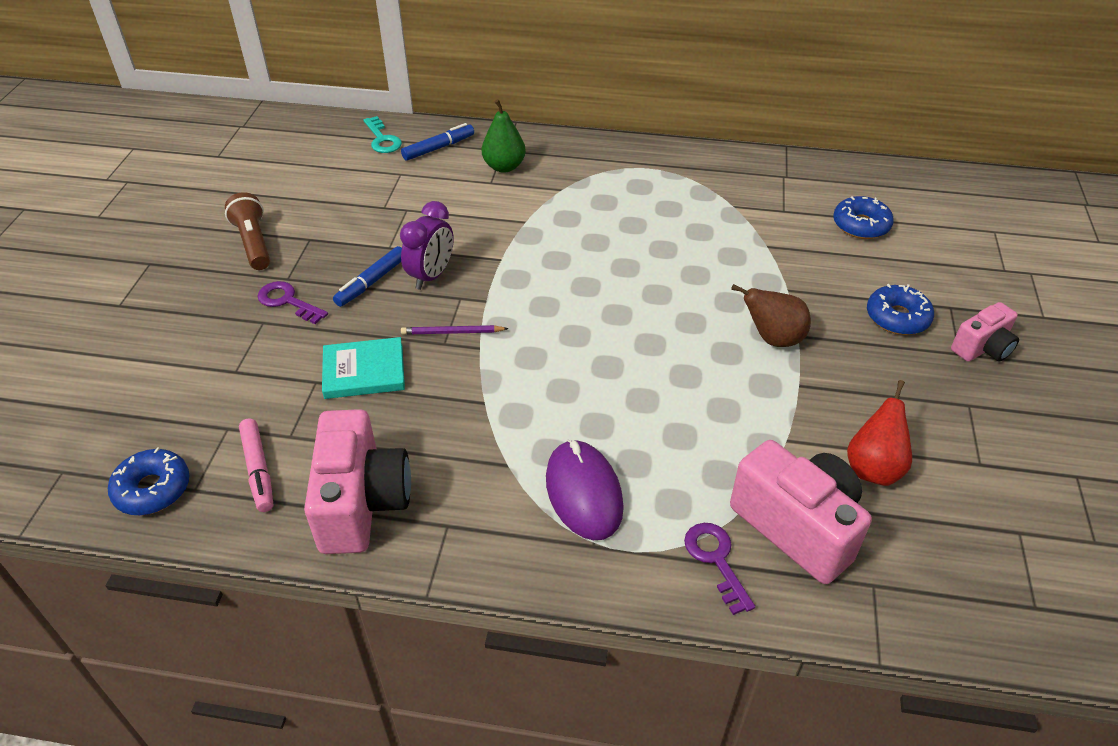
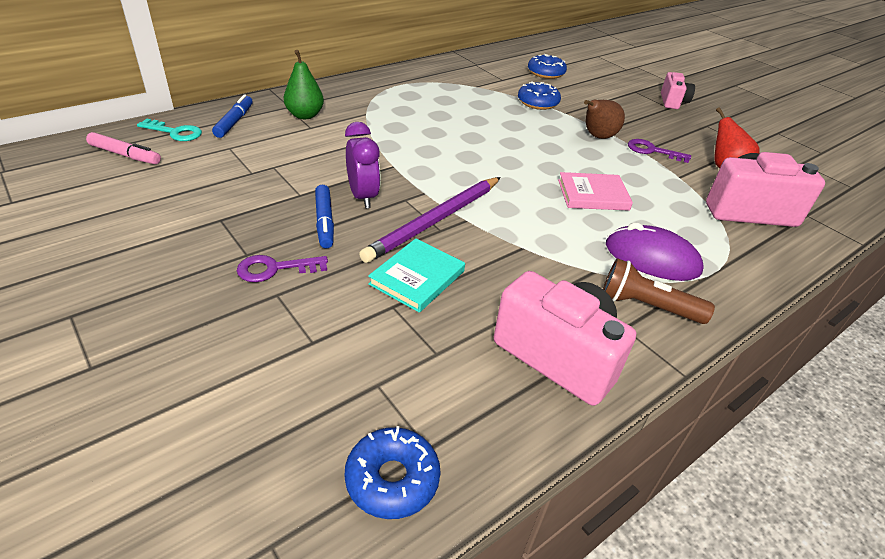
camera: 50 degrees left, 5 degrees down
(253, 243) = (168, 246): brown flashlight -> brown flashlight (646, 306)
(258, 469) = (454, 392): pink marker -> pink marker (125, 155)
(452, 332) = (435, 221): purple pencil -> purple pencil, size x2.07
(642, 397) = (593, 195): none -> pink book
(715, 560) = (751, 247): purple key -> purple key (652, 151)
(897, 317) = (625, 104): blue donut -> blue donut (538, 102)

